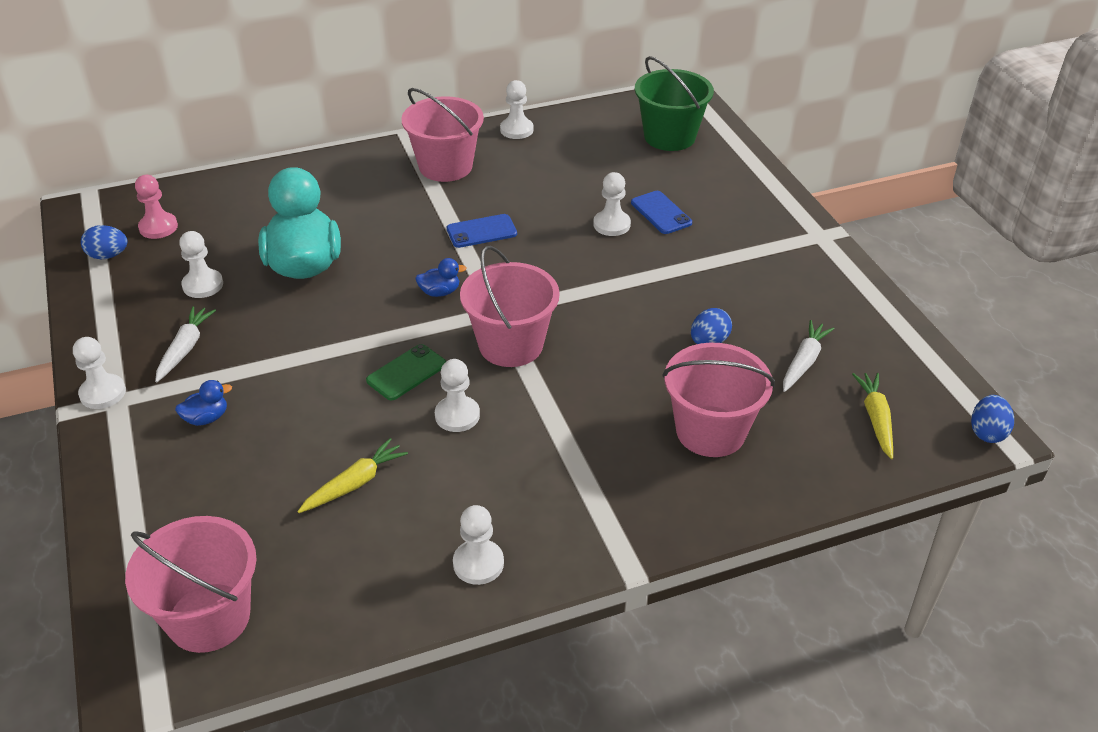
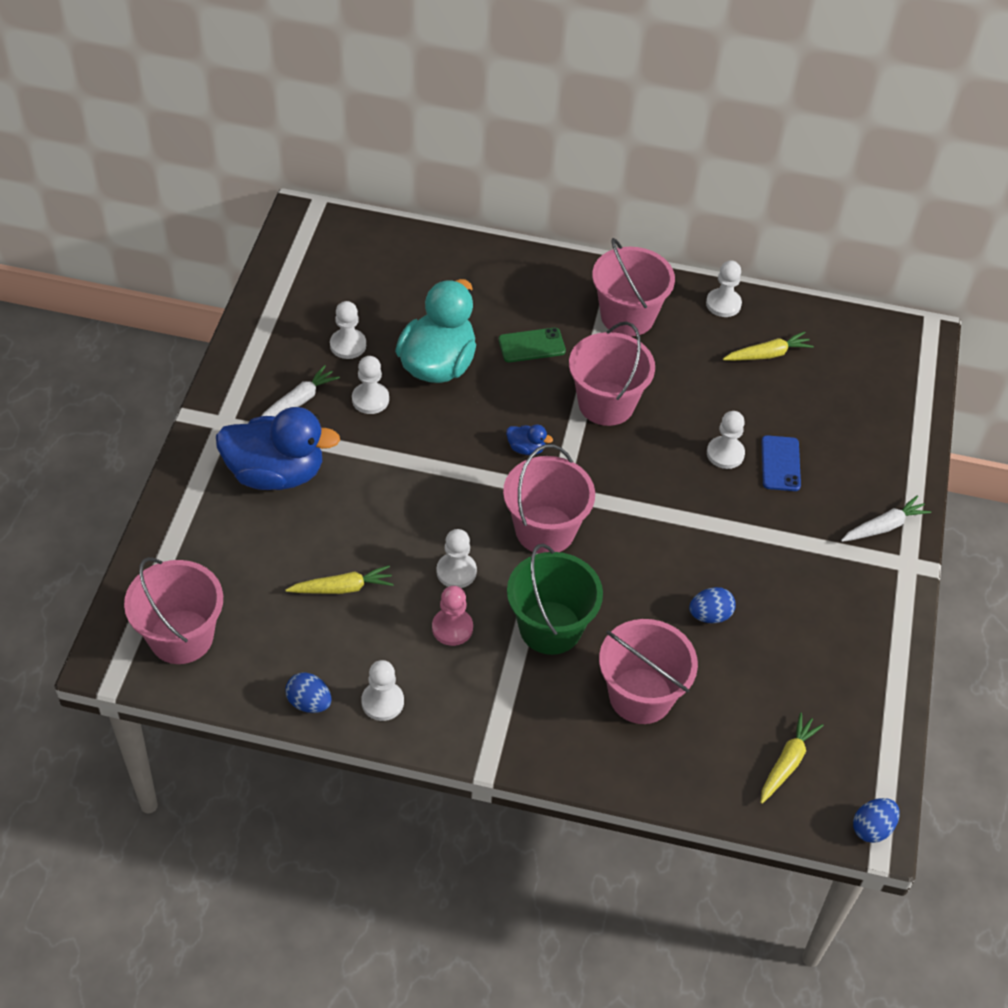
camera: 30 degrees right, 10 degrees up
(103, 393) = (218, 411): white pawn -> white pawn (370, 399)
(108, 256) = (295, 278): blue egg -> blue egg (309, 702)
(158, 227) = (349, 267): pink pawn -> pink pawn (452, 628)
(206, 418) = (276, 473): blue duck -> blue duck, size x2.48
(406, 372) = (446, 512): green phone -> green phone (531, 345)
(481, 231) = (606, 404): blue phone -> pink bucket
(582, 148) = (768, 354): none -> yellow carrot
(669, 137) = (862, 382): green bucket -> green bucket (550, 628)
(804, 362) = (775, 678): white carrot -> white carrot (884, 526)

